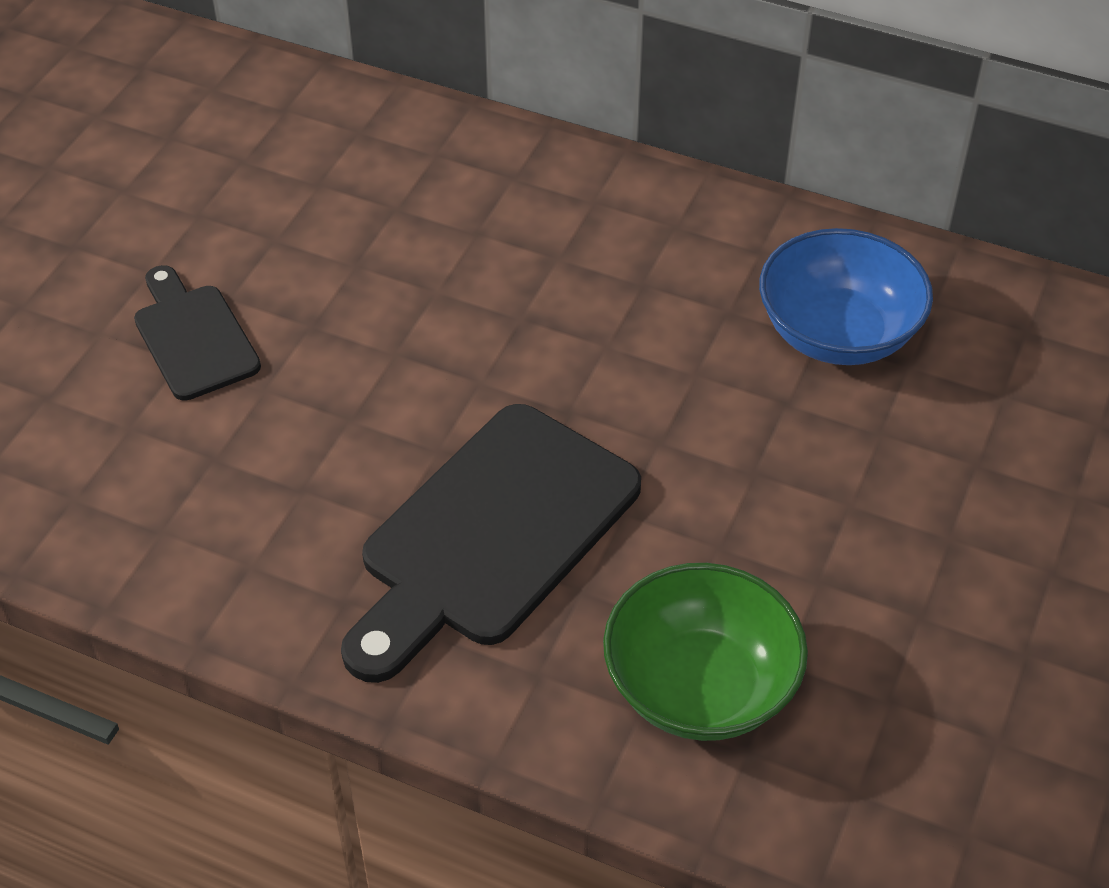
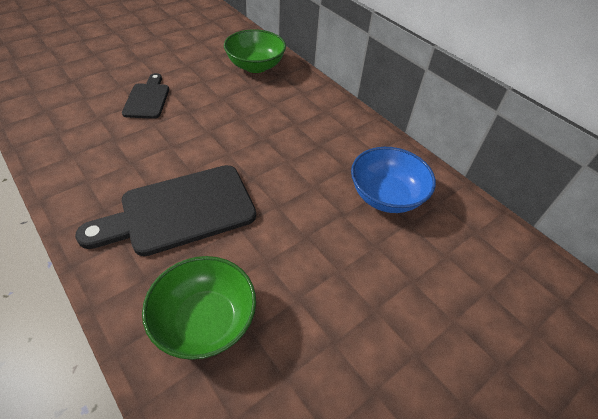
camera: 25 degrees right, 0 degrees up
(359, 152) = (255, 66): none -> green bowl

